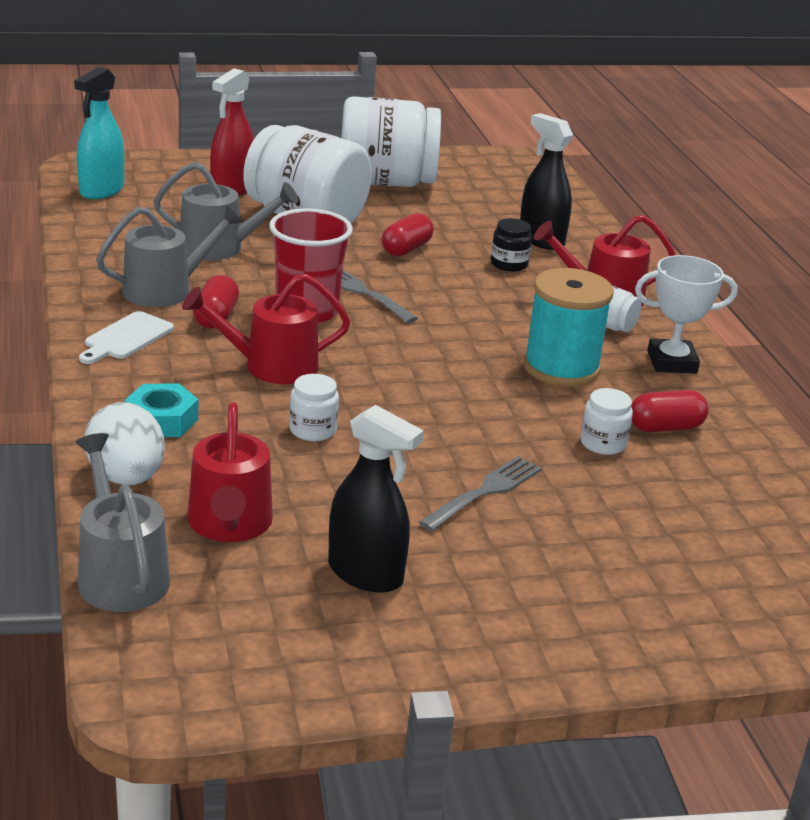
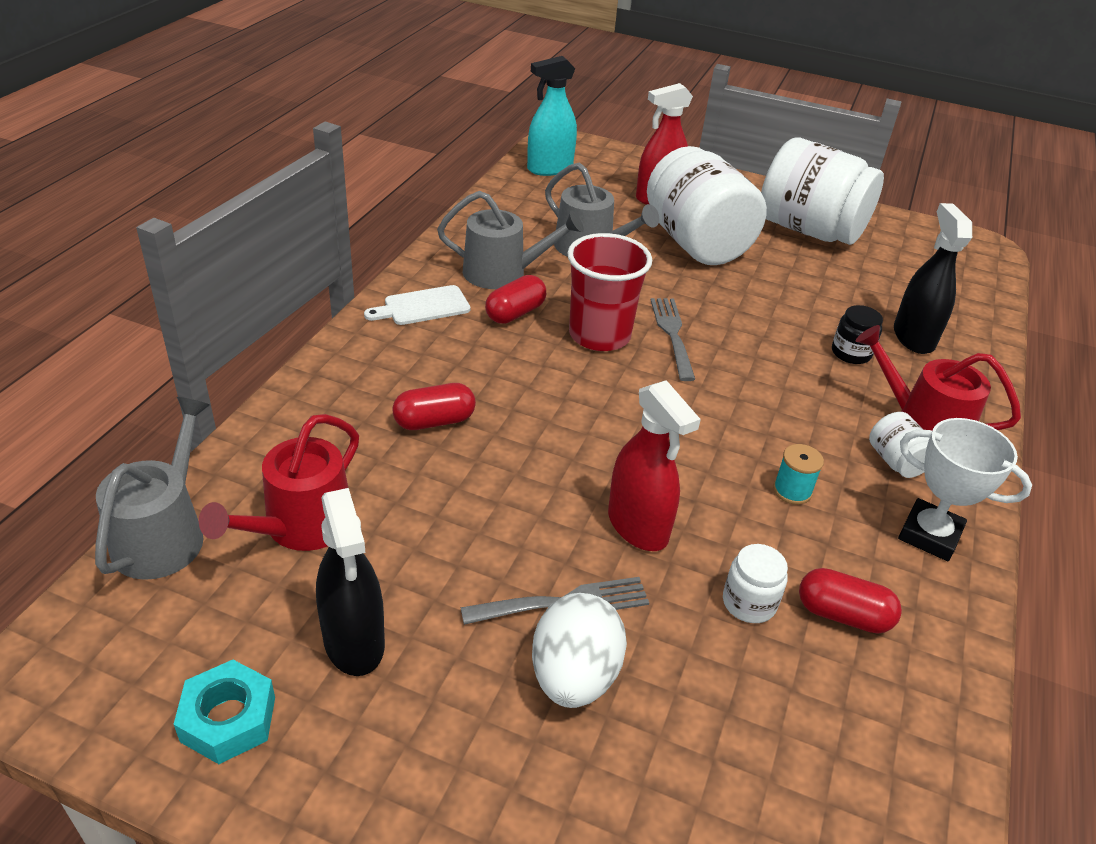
camera: 35 degrees right, 10 degrees up
(126, 477) = (275, 440): white egg -> white egg (574, 676)
(161, 420) = (363, 396): turquoise nut -> turquoise nut (228, 719)
(271, 366) = (510, 379): red watering can -> none
(313, 430) = (476, 459): white jar -> none
(406, 249) = (760, 303): red capsule -> red capsule (434, 421)
(482, 428) = (638, 526): none -> red spray bottle
(561, 368) = (792, 491): turquoise spool -> turquoise spool, size x0.45

